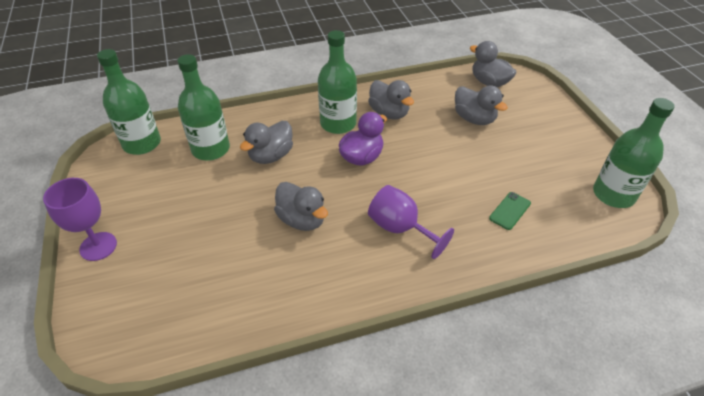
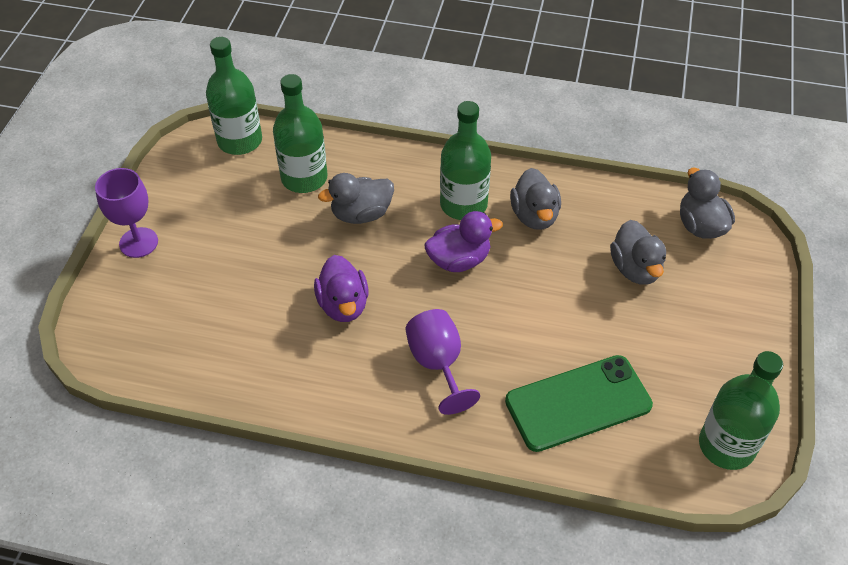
camera: 30 degrees right, 5 degrees up
(302, 220) = (343, 305): grey duck -> purple duck
(510, 211) = (578, 403): green phone -> green phone, size x2.23

